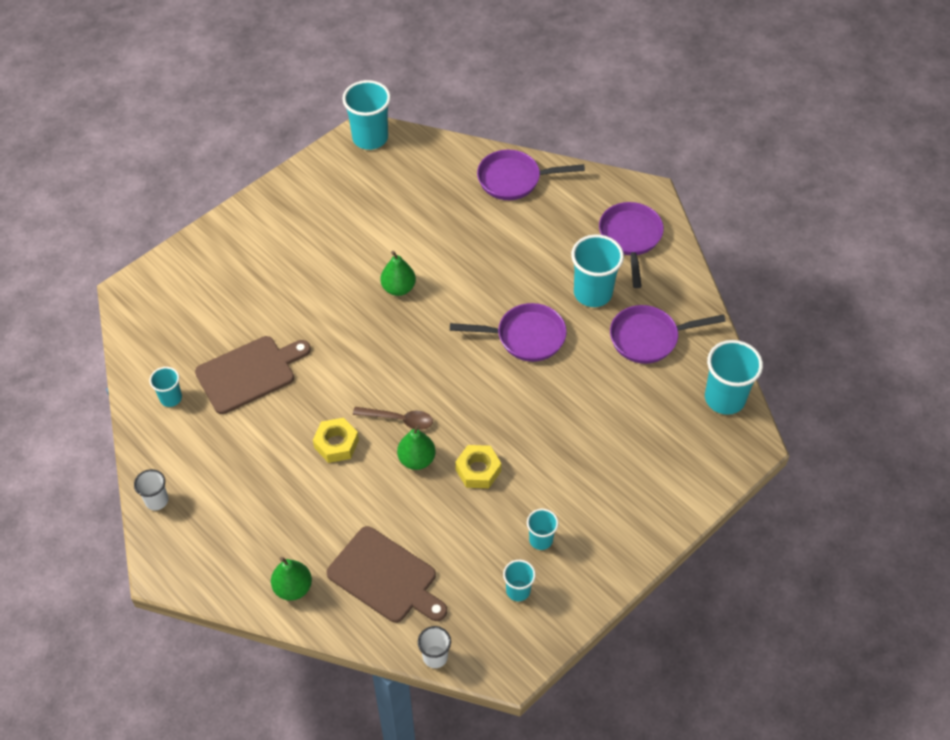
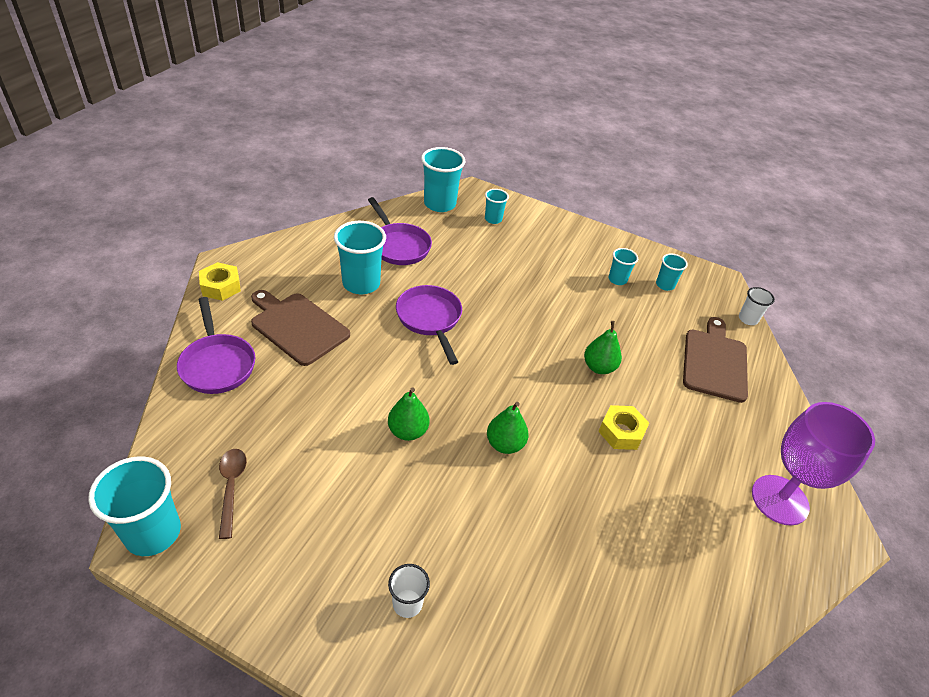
camera: 115 degrees left, 10 degrees down
(157, 500) = (789, 578): white cup -> white cup (407, 603)
(171, 398) = (667, 623): turquoise cup -> turquoise cup (493, 219)
(218, 538) = (779, 500): none -> purple goblet
(249, 373) = (587, 544): brown cutting board -> brown cutting board (297, 326)
(293, 588) = (773, 422): green pear -> green pear (505, 444)
(399, 420) = (567, 390): brown spoon -> brown spoon (231, 487)
(478, 470) = (583, 325): yellow nut -> yellow nut (221, 286)
(630, 238) = (285, 268): purple pan -> none

